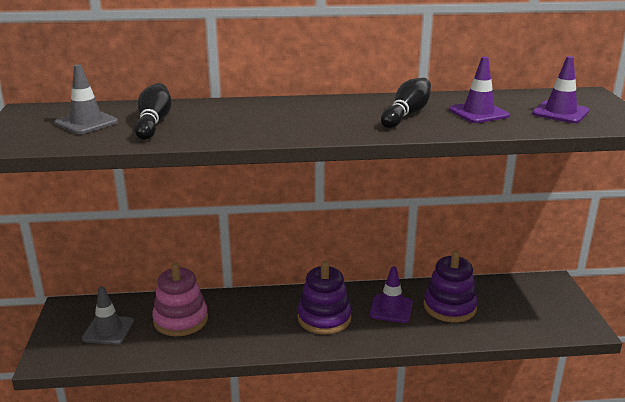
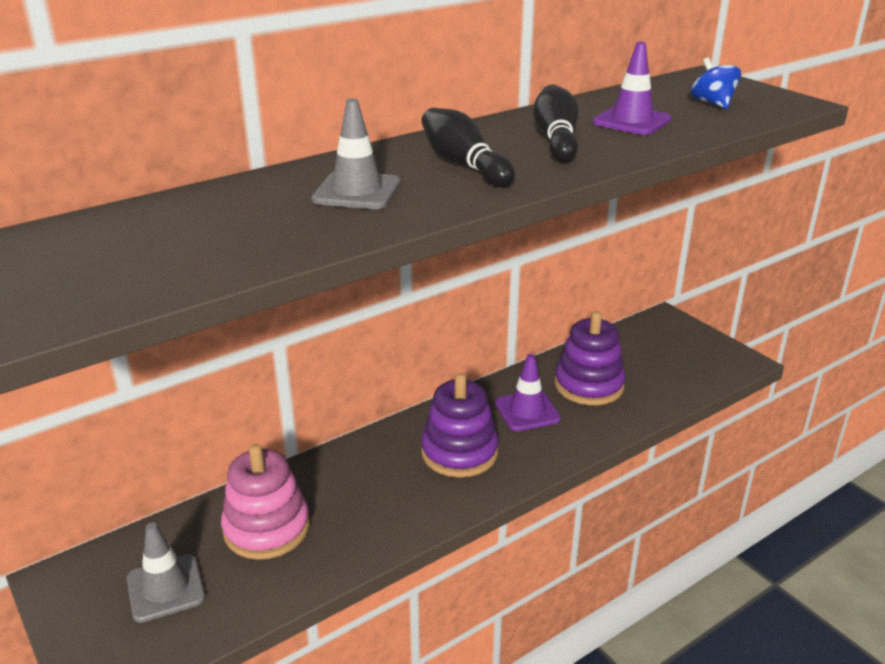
camera: 30 degrees left, 5 degrees up
(86, 123) = (104, 254): grey traffic cone -> grey traffic cone (357, 191)
(154, 123) = (224, 228): black bowling pin -> black bowling pin (463, 165)
(560, 112) = (712, 104): purple traffic cone -> blue spinning top

